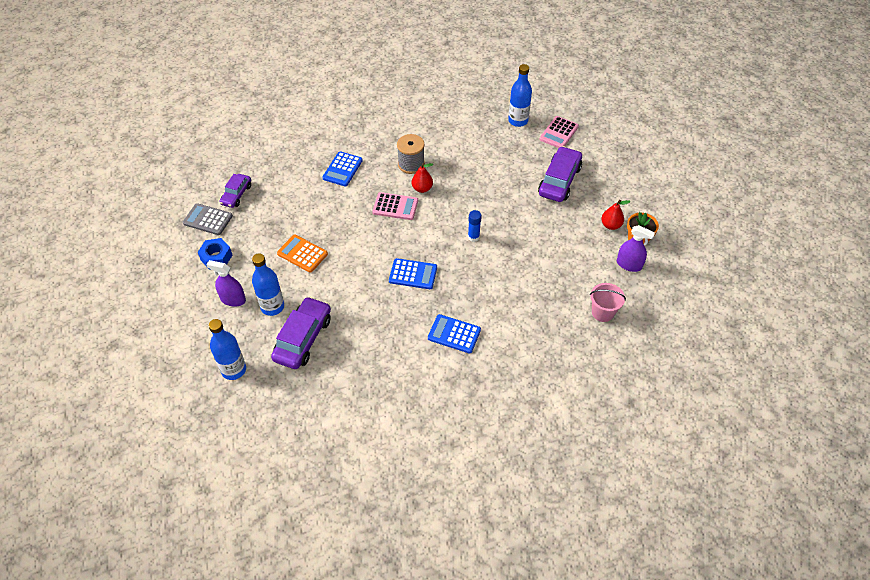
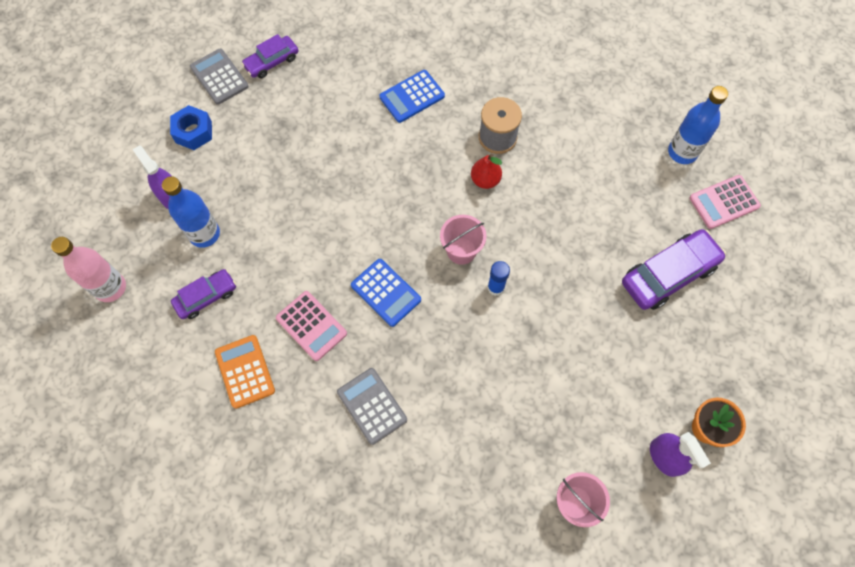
camera: 35 degrees right, 15 degrees up
(234, 370) = (110, 288): blue bottle -> pink bottle
(302, 254) = (285, 185): orange calculator -> orange calculator (245, 371)
(303, 338) = (206, 297): purple car -> purple car, size x0.60
(395, 206) = (434, 186): pink calculator -> pink calculator (311, 326)
(438, 230) = (461, 251): none -> pink bucket
(454, 334) = (372, 406): blue calculator -> grey calculator
(611, 225) = (686, 383): red pear -> none

